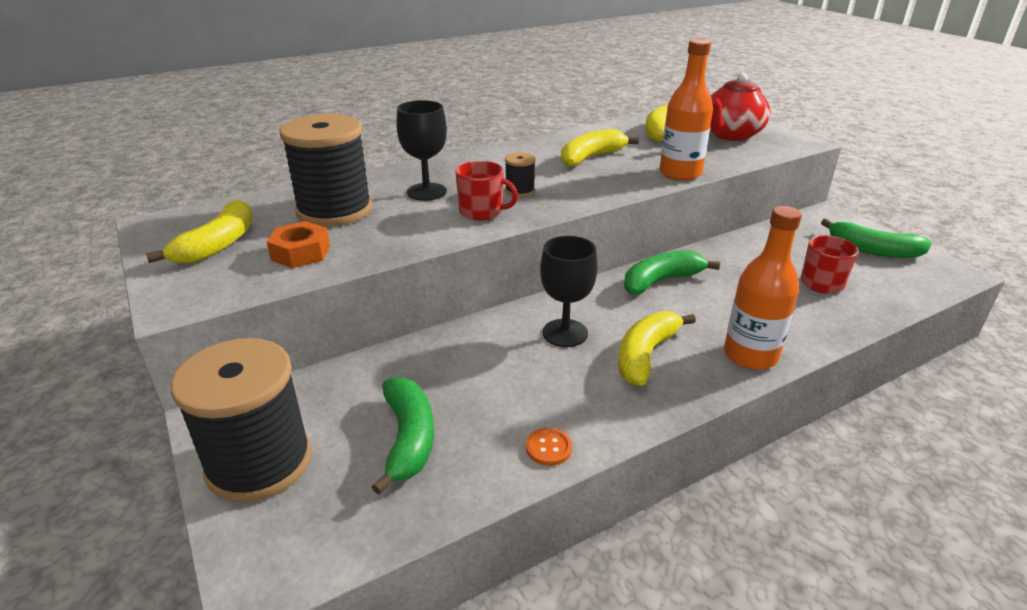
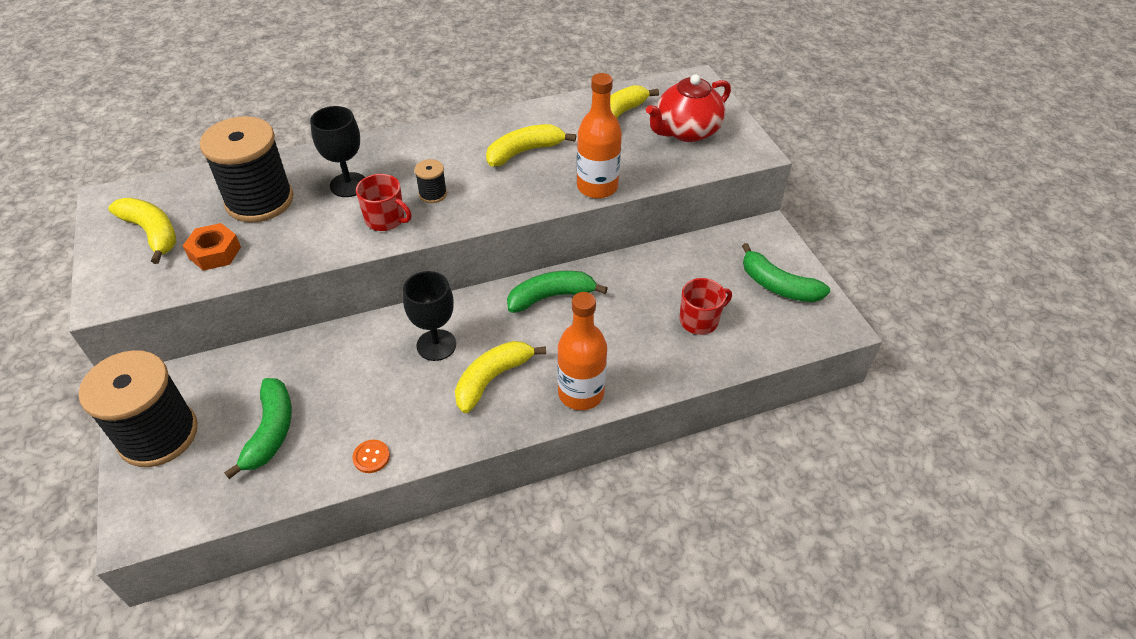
camera: 10 degrees right, 15 degrees up
(218, 244) = (152, 233): yellow banana -> yellow banana turned 75 degrees counterclockwise

